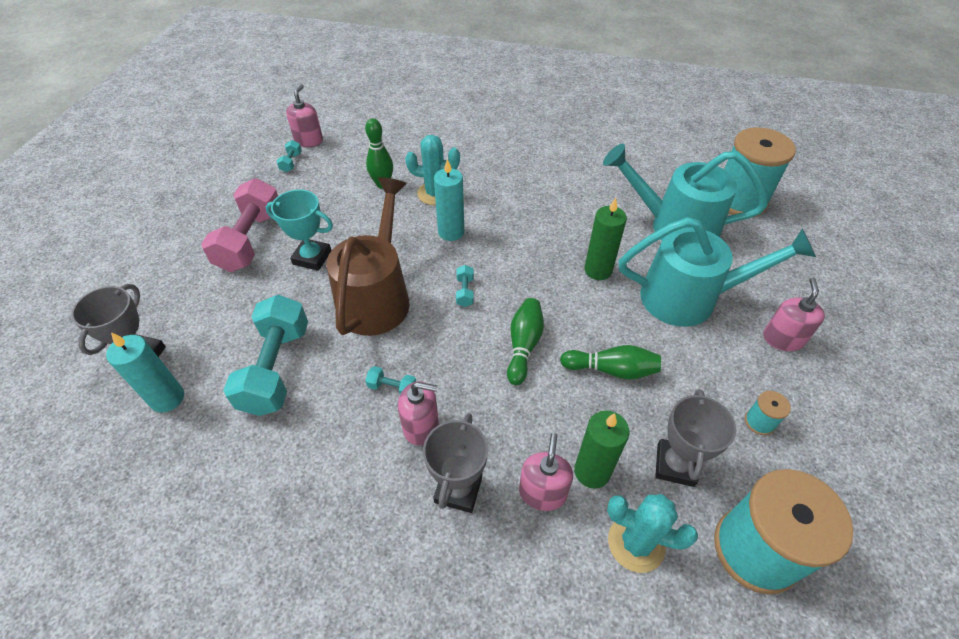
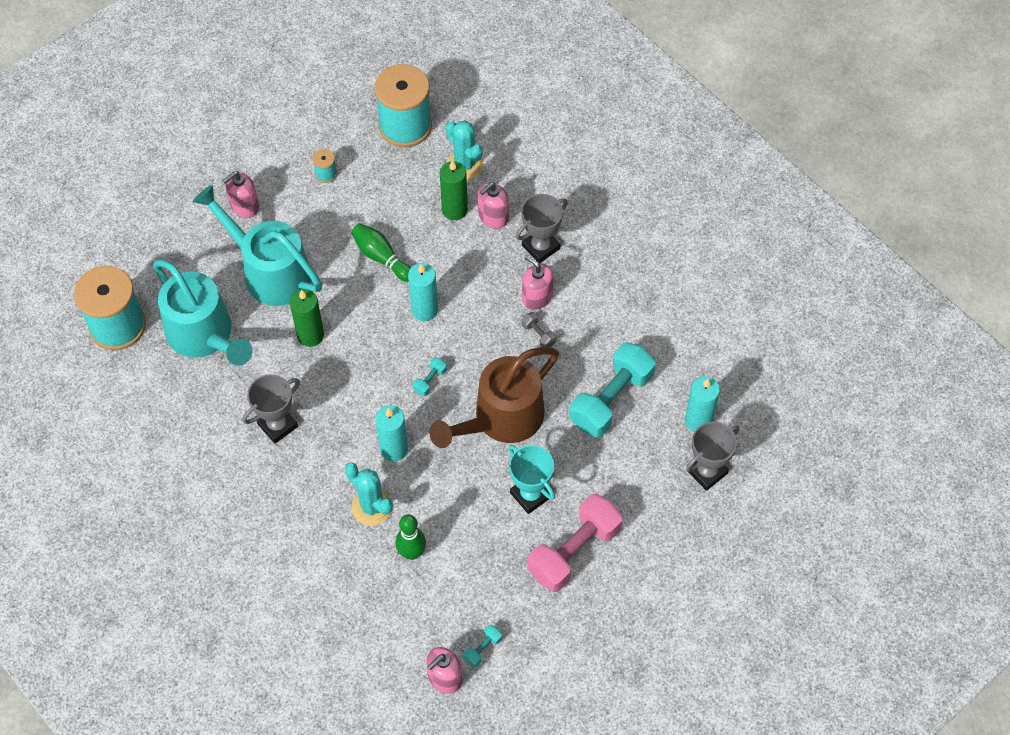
camera: 145 degrees left, 10 degrees up
(392, 388) = (538, 334): turquoise dumbbell -> grey dumbbell
(523, 346) = (424, 310): green bowling pin -> turquoise candle
(675, 465) = (402, 184): grey trophy -> grey trophy (277, 425)

